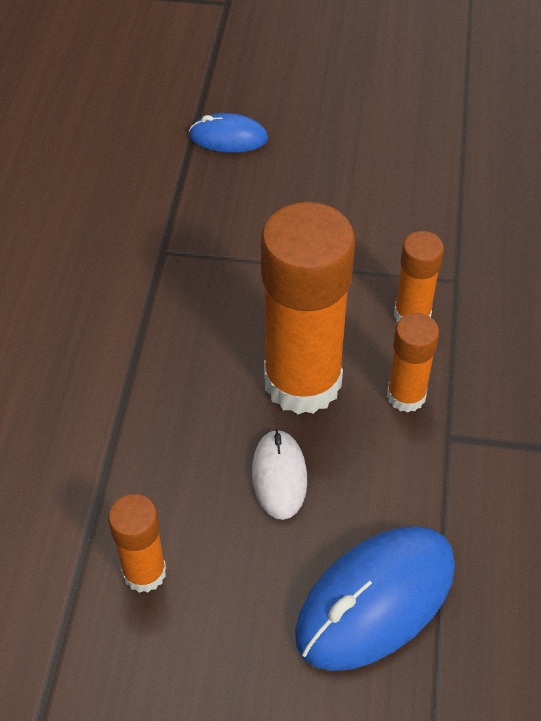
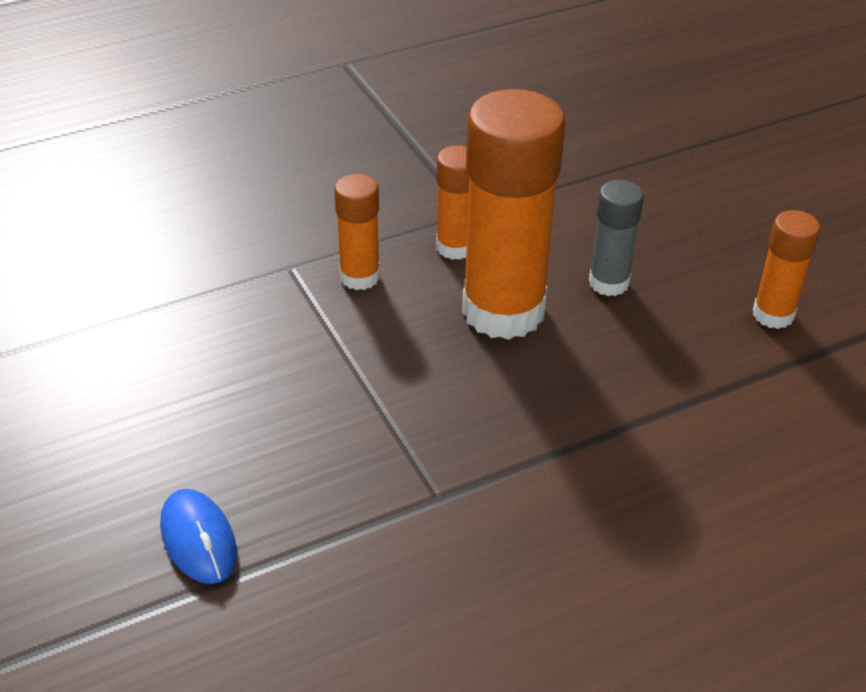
camera: 125 degrees left, 10 degrees down
(279, 476) = (608, 283): white mouse -> grey glue stick
(375, 600) = (649, 196): blue mouse -> none

